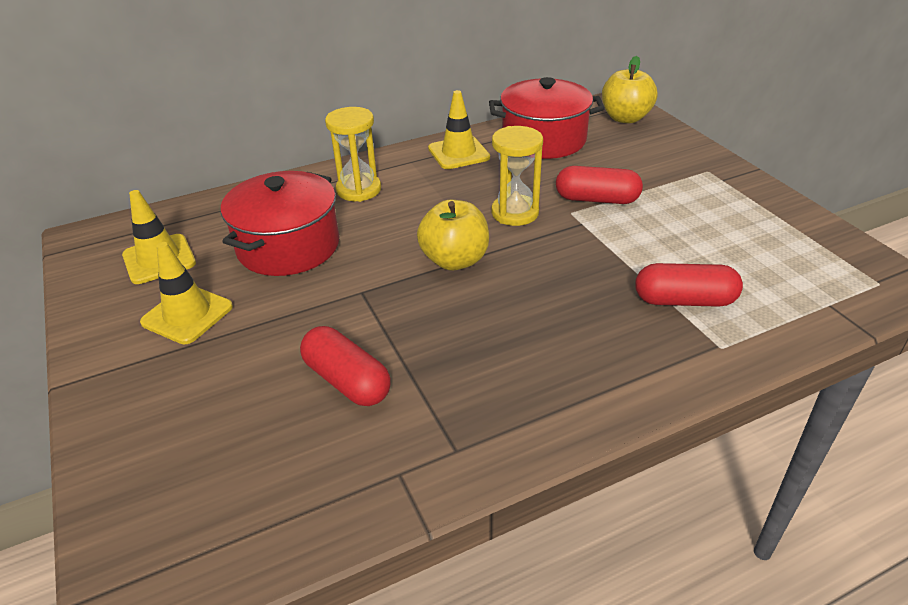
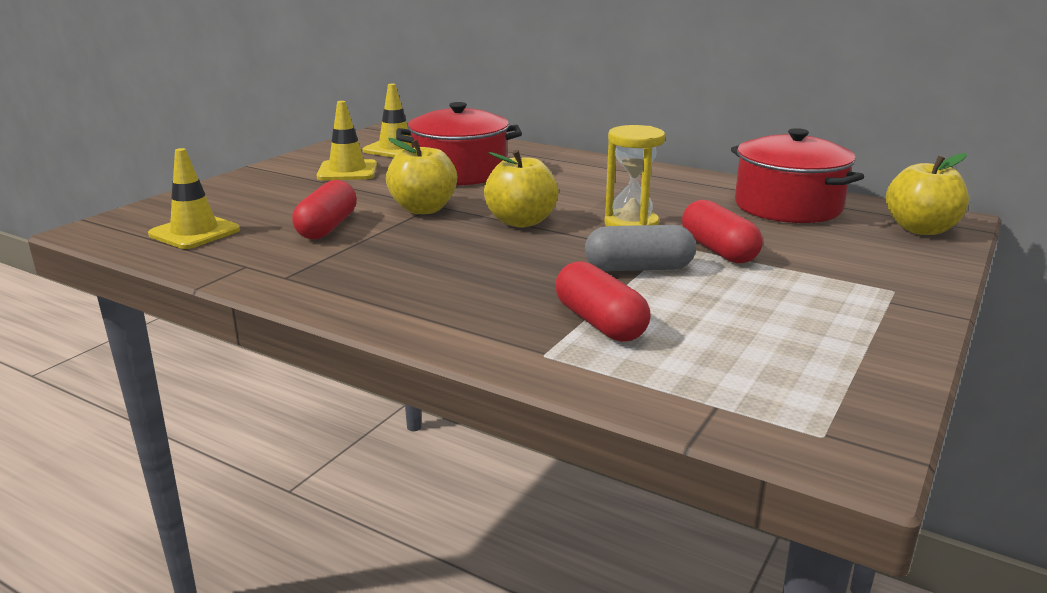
camera: 55 degrees right, 15 degrees down
(359, 190) = (569, 170): yellow hourglass -> none
(364, 302) = (423, 209): none -> yellow apple
(458, 153) = (691, 184): yellow traffic cone -> yellow traffic cone (194, 232)
(602, 245) = (639, 268): none -> grey capsule

